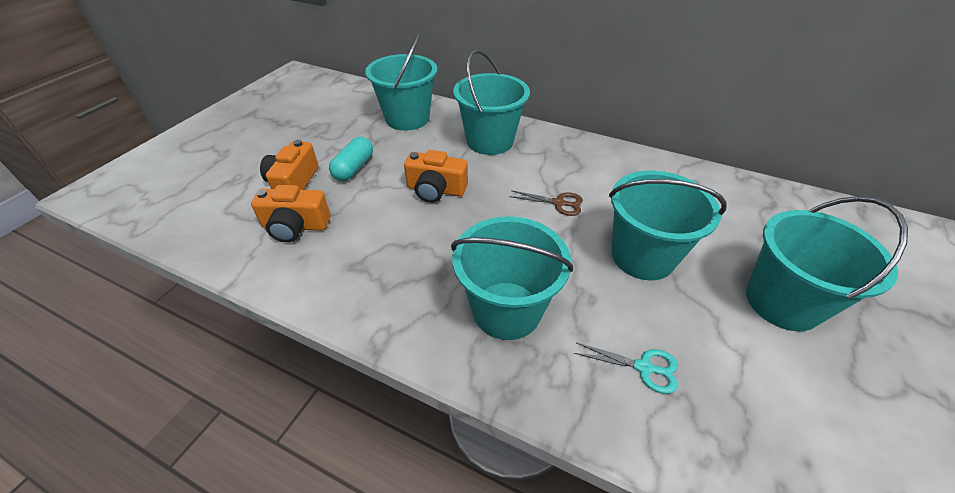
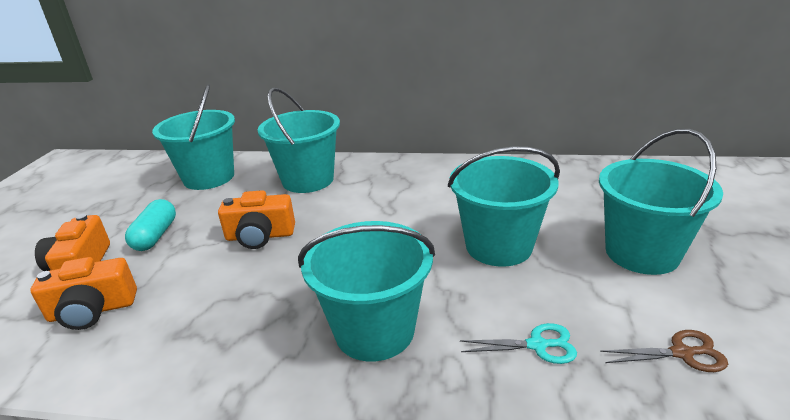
camera: 15 degrees left, 15 degrees down
(558, 203) = (398, 219): brown scissors -> brown scissors (682, 353)

